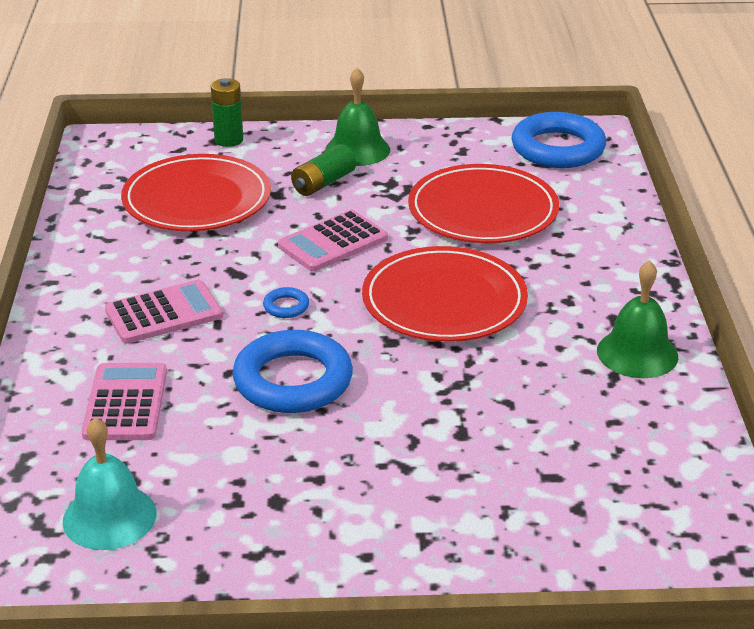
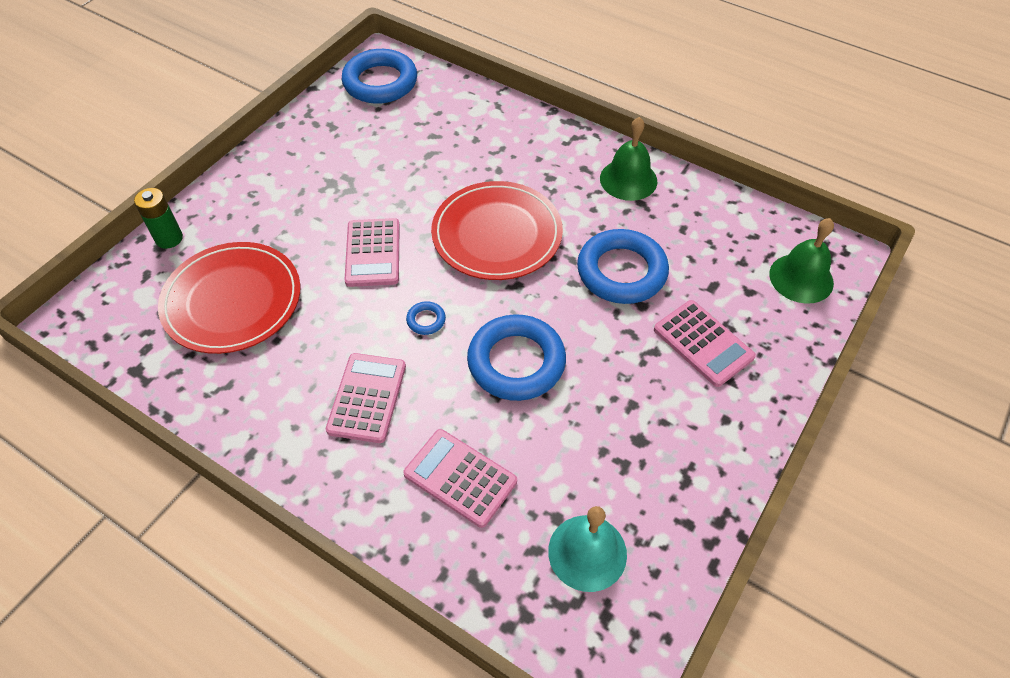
camera: 55 degrees left, 20 degrees up
(323, 183) = (291, 217): green battery -> none
(357, 149) = (268, 175): green bell -> green bell (801, 278)
(456, 499) = (703, 343): none -> pink calculator
(483, 210) = (414, 157): red plate -> none
(492, 401) = (621, 271): none -> blue ring

